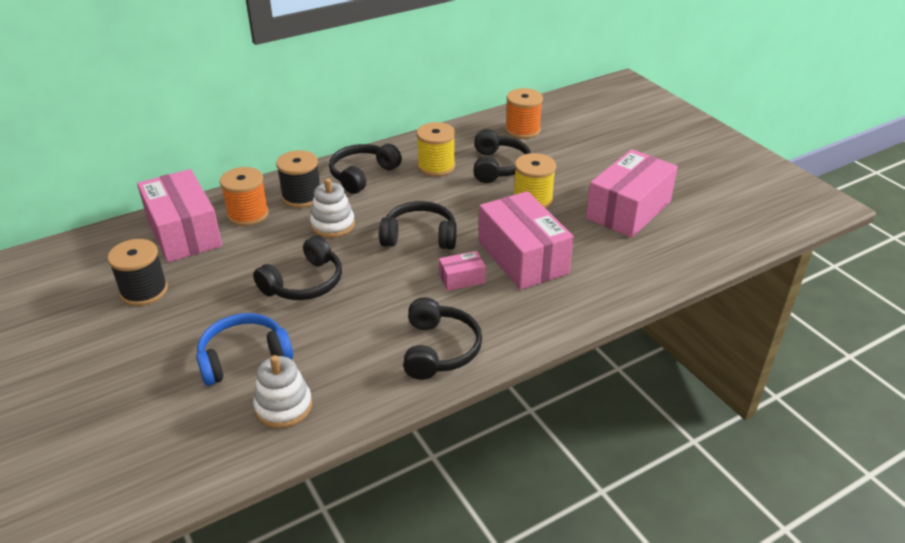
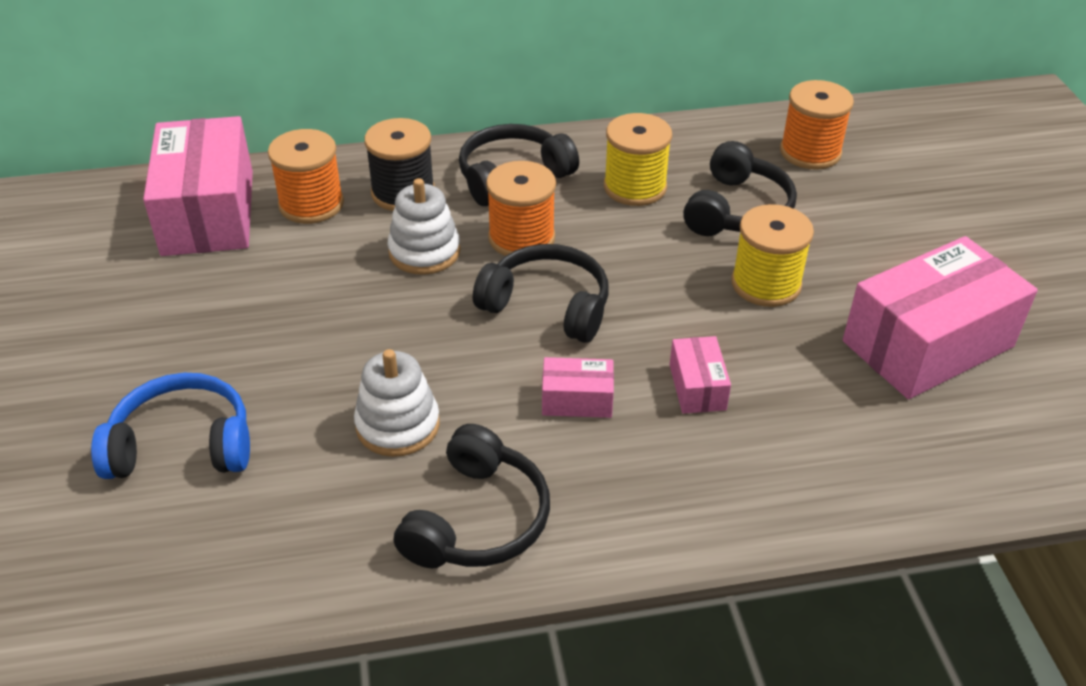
camera: 20 degrees right, 5 degrees up
(144, 291) = (106, 294): black spool -> none
(283, 406) = (194, 548): white stacking toy -> white stacking toy (398, 425)
(304, 283) = (332, 341): black headphones -> none
(386, 205) = (521, 238): none -> orange spool
(522, 257) = (697, 387): pink box -> pink box, size x0.45

